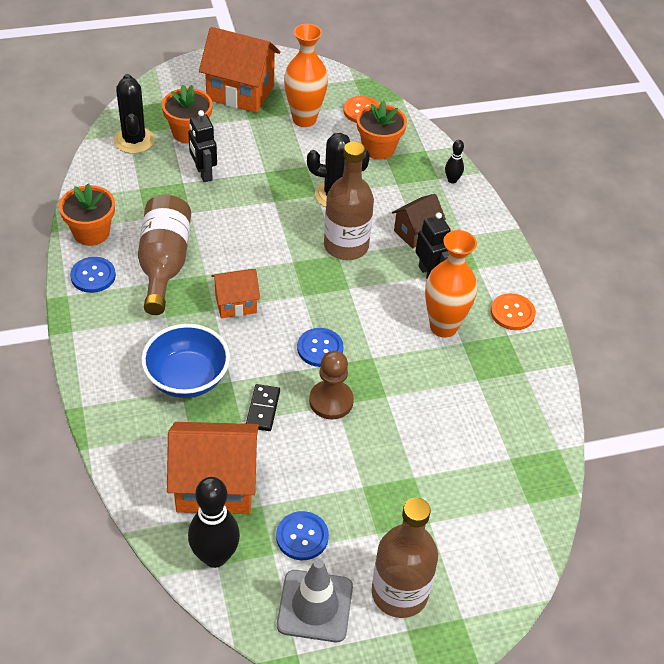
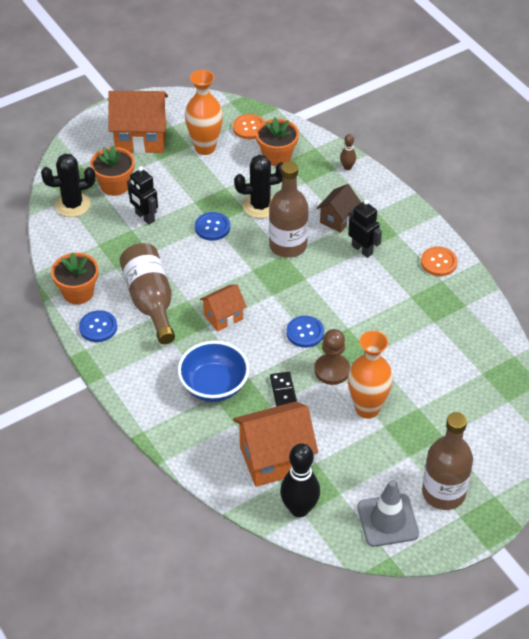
camera: 15 degrees left, 0 degrees up
(134, 140) = (73, 205): black cactus -> black cactus turned 75 degrees counterclockwise
(302, 537) = (356, 475): blue button -> blue button (212, 227)
(443, 327) = (391, 288): orange vase -> orange vase (367, 408)
(452, 180) = (347, 167): black bowling pin -> brown bowling pin

